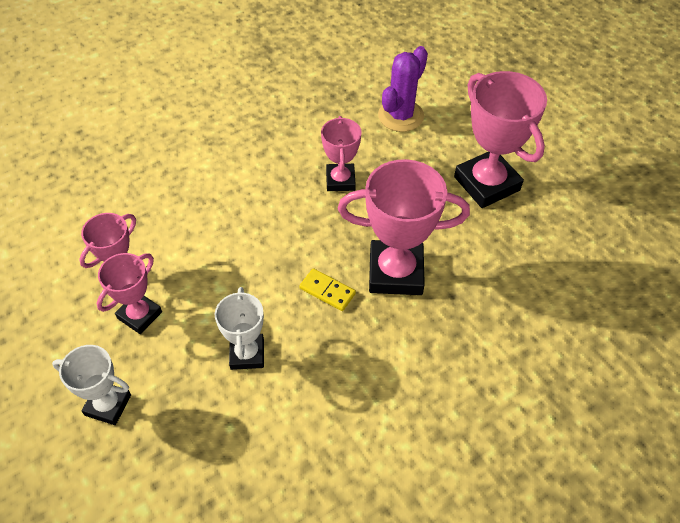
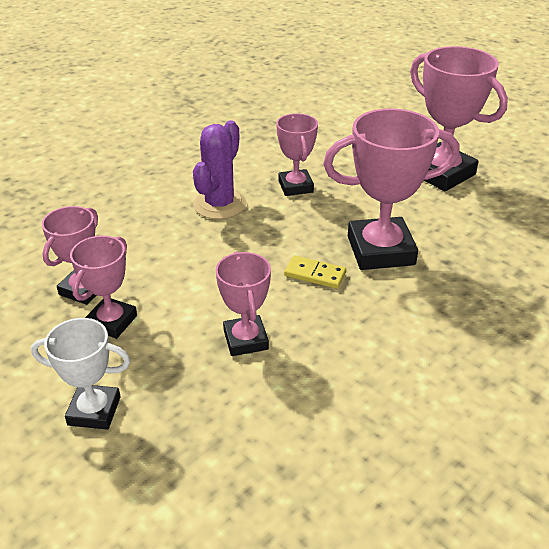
camera: 10 degrees left, 15 degrees down
(247, 354) = (245, 340): white trophy -> pink trophy
(400, 116) = (337, 134): purple cactus -> purple cactus (219, 204)

